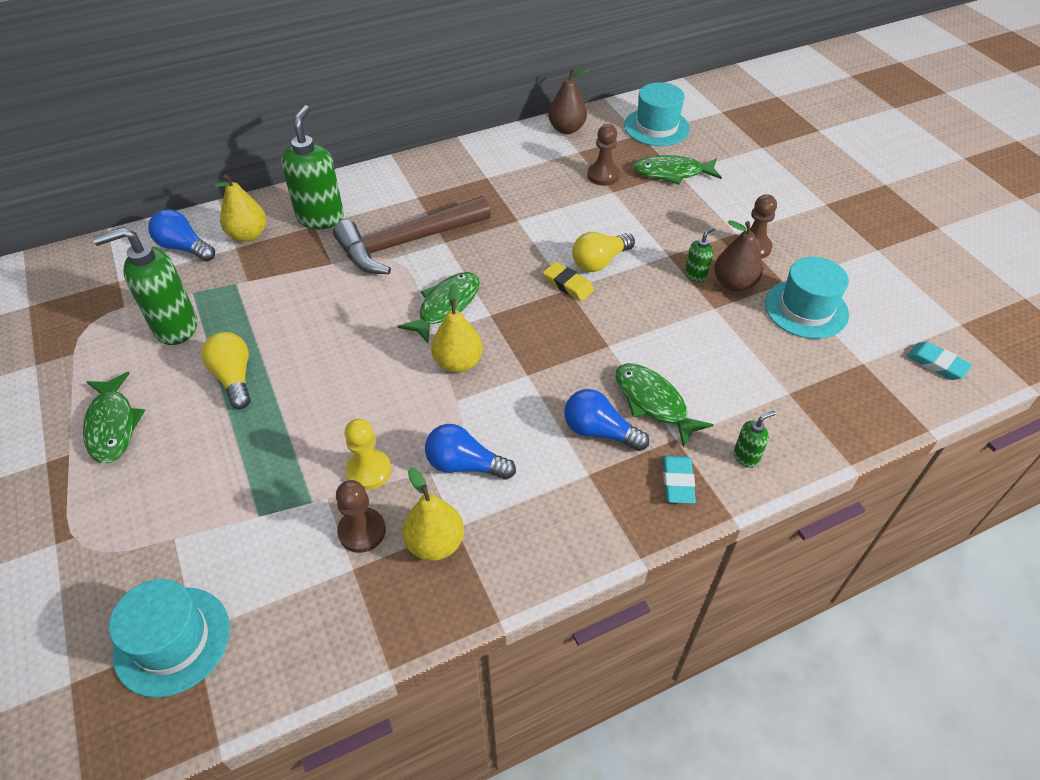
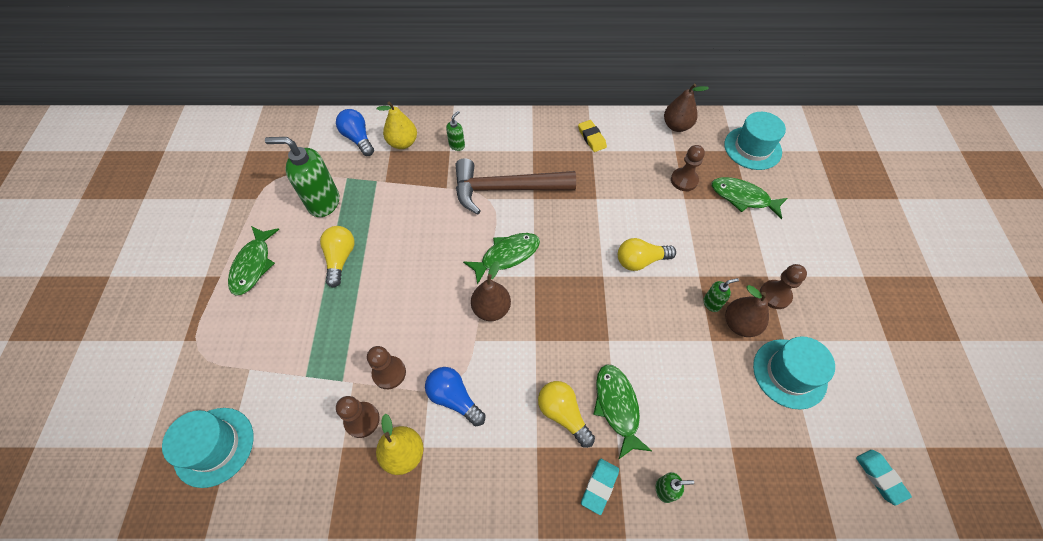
camera: 25 degrees right, 10 degrees up
(320, 218) = (457, 145): green soap dispenser -> green soap dispenser, size x0.47
(369, 470) = (389, 373): yellow pawn -> brown pawn
(458, 363) = (491, 309): yellow pear -> brown pear
(568, 284) = (605, 272): yellow eraser -> yellow eraser (591, 138)
(599, 431) = (563, 414): blue light bulb -> yellow light bulb

